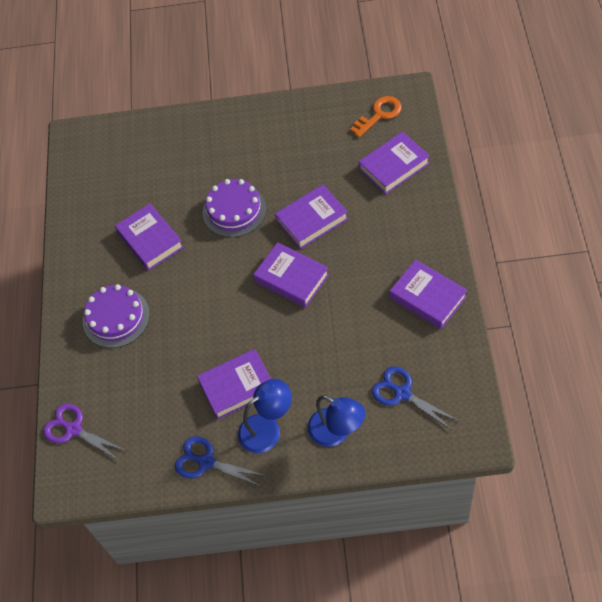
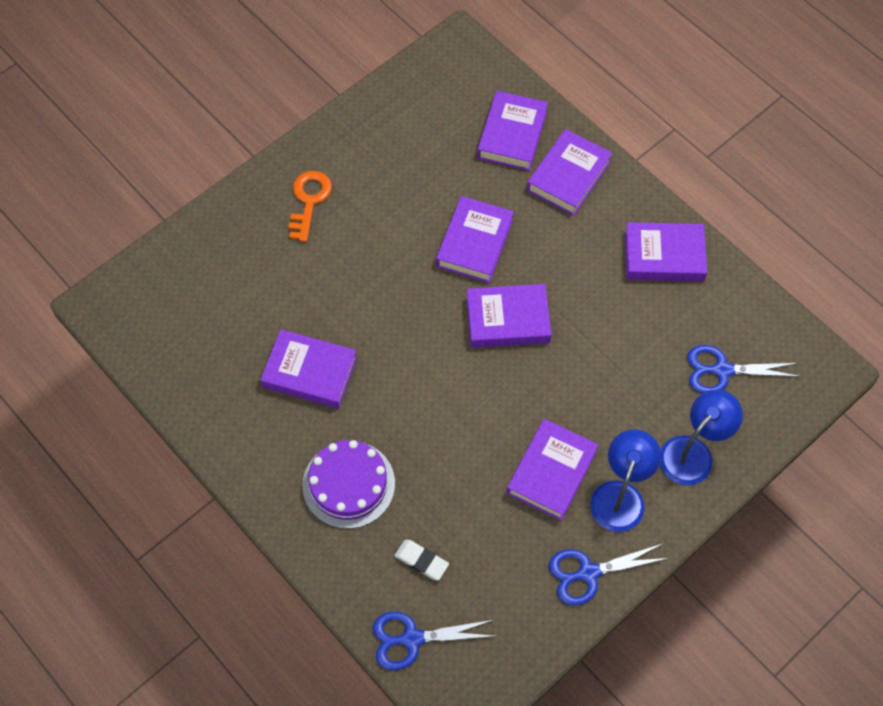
camera: 45 degrees left, 5 degrees up
(73, 429) = (412, 639): purple scissors -> blue scissors
(117, 388) = (421, 561): none -> white eraser
(234, 210) = (378, 282): purple cake -> none
(336, 432) = (693, 452): blue lamp -> blue lamp turned 45 degrees counterclockwise
(379, 114) = (448, 85): orange key -> orange key (309, 200)
(408, 212) = (568, 176): none -> purple book

